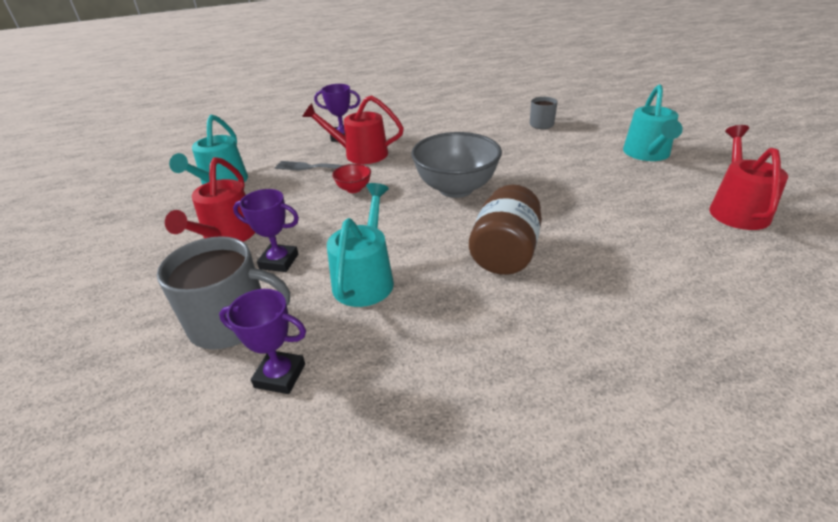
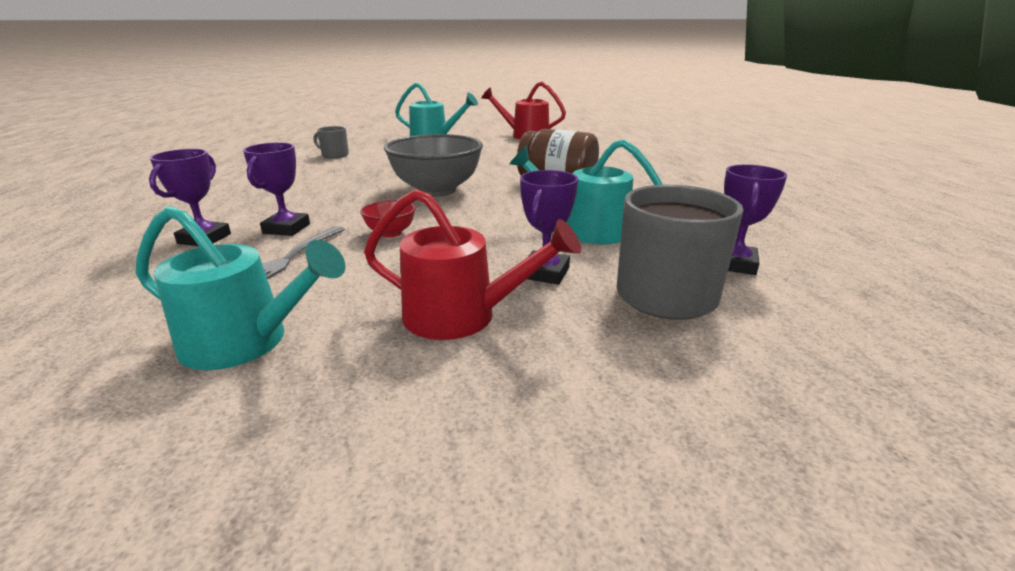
camera: 85 degrees left, 10 degrees down
(360, 154) = (286, 228): red watering can -> purple trophy

